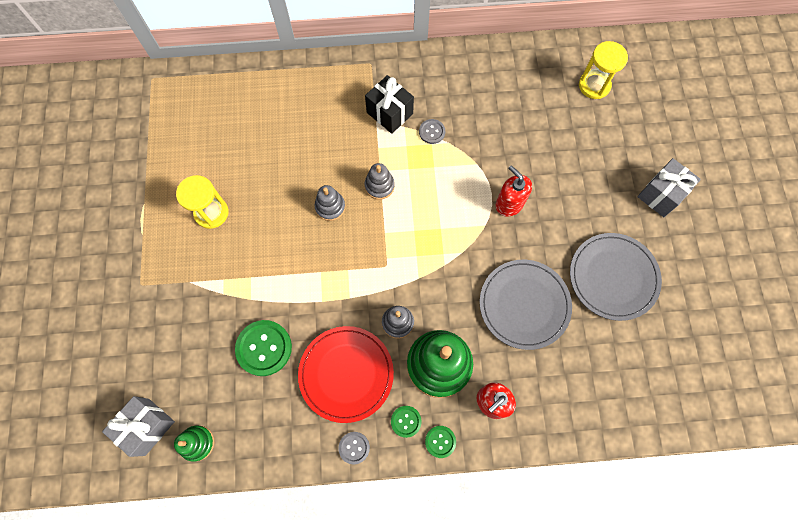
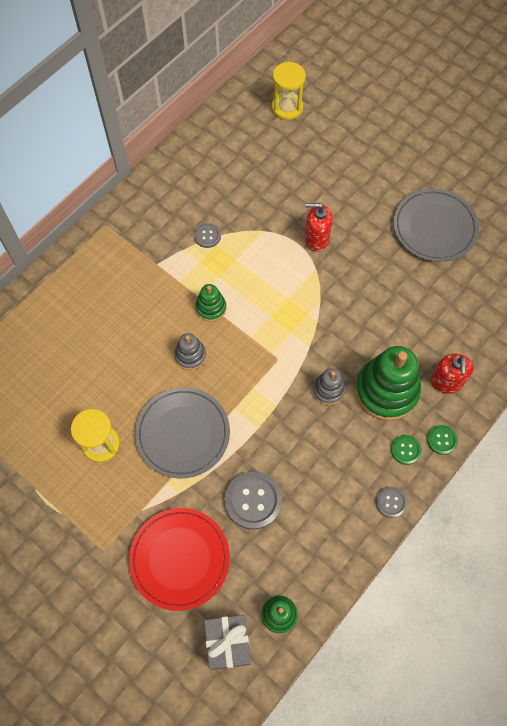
camera: 45 degrees left, 5 degrees down
(264, 348) = (253, 500): green button -> grey button
(346, 374) = (331, 459): red plate -> red plate (180, 559)
(379, 186) = (211, 308): grey stacking toy -> green stacking toy
(389, 113) = (160, 249): black gift -> none
(524, 305) = (398, 298): grey plate -> grey plate (183, 433)
(661, 195) = (407, 146): grey gift -> none

